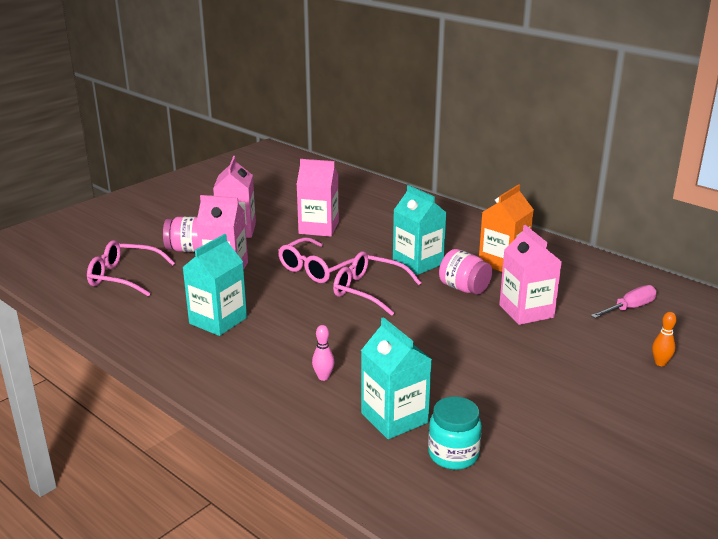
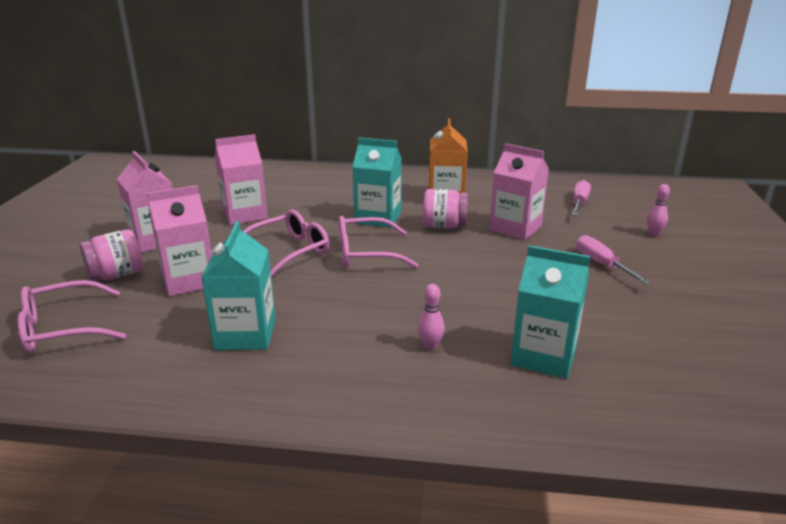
camera: 35 degrees left, 0 degrees up
(316, 269) = (290, 251): pink glasses -> pink glasses turned 135 degrees counterclockwise
(453, 454) = (634, 366): turquoise jar -> none
(557, 371) = (601, 264): none -> pink screwdriver
(660, 363) = (654, 234): orange bowling pin -> pink bowling pin

